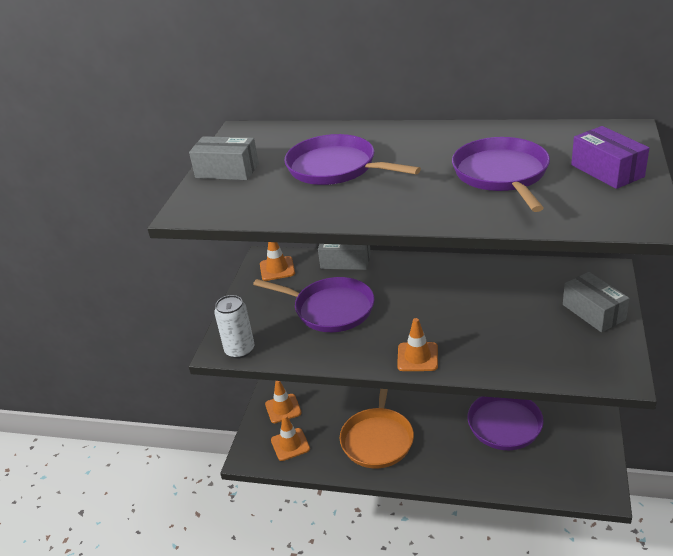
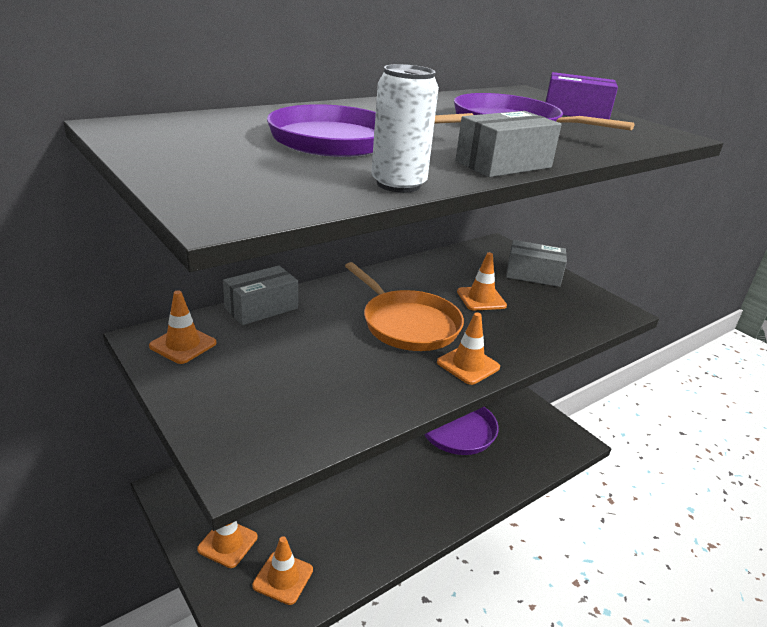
camera: 55 degrees left, 5 degrees down
(227, 171) = (190, 163): grey box -> grey box (503, 164)
(240, 350) = (264, 456): white can -> white can (398, 184)
(330, 309) = (315, 360): purple pan -> none
(378, 439) = (369, 509): orange pan -> orange pan (408, 324)
(508, 314) = (481, 299): none -> orange traffic cone

